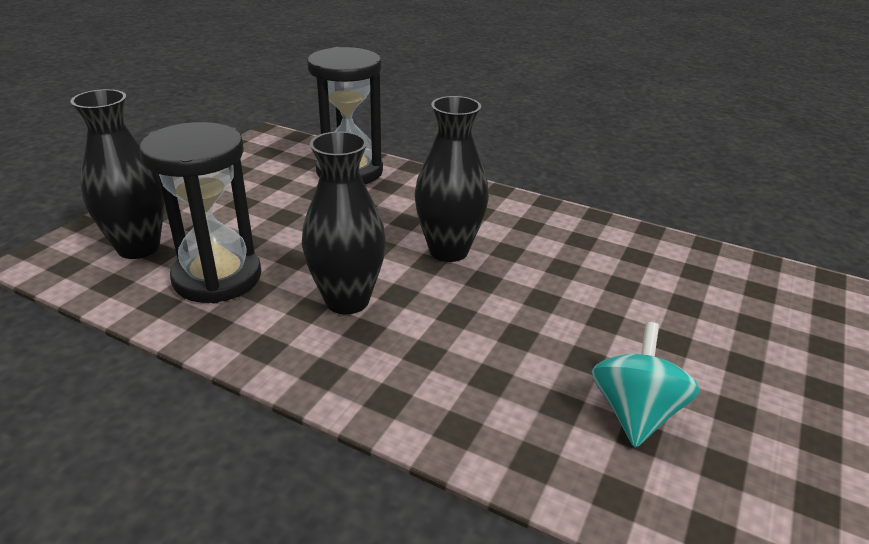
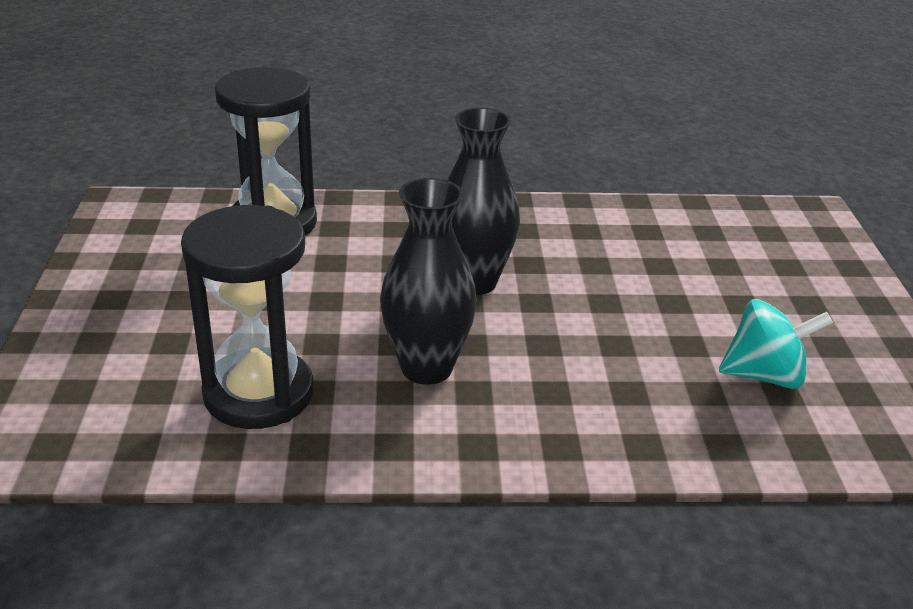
camera: 30 degrees left, 0 degrees up
(138, 248) = (119, 393): black vase -> none
(635, 413) = (765, 375): turquoise spinning top -> turquoise spinning top turned 105 degrees clockwise

